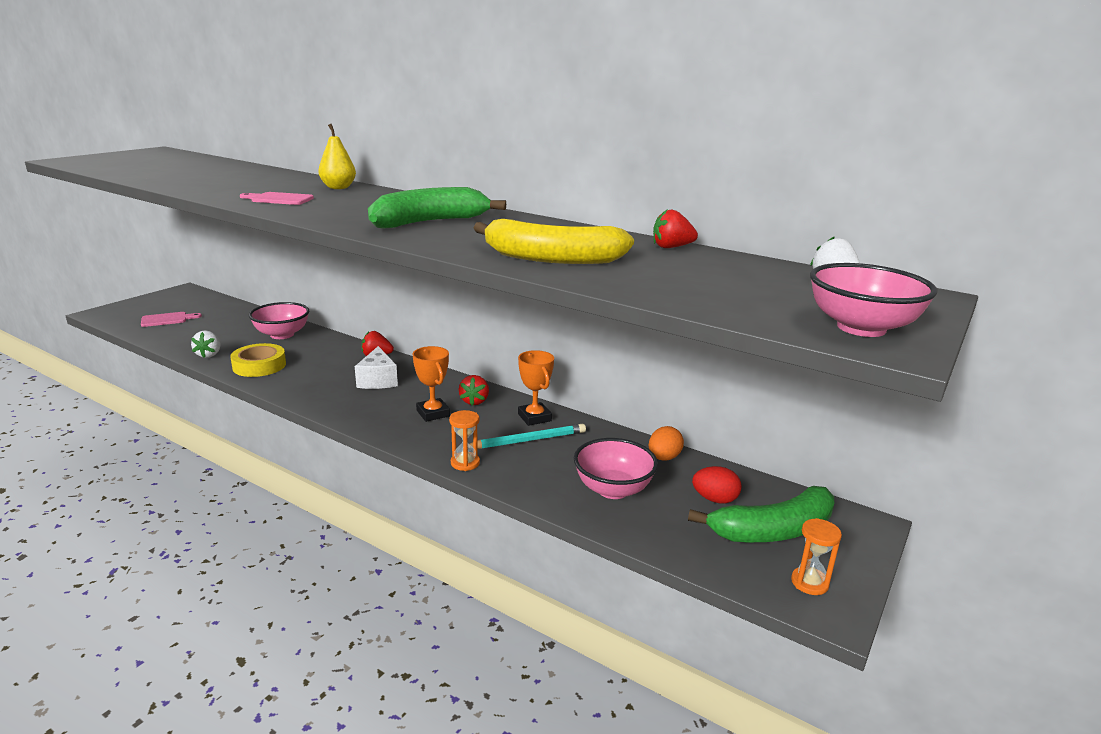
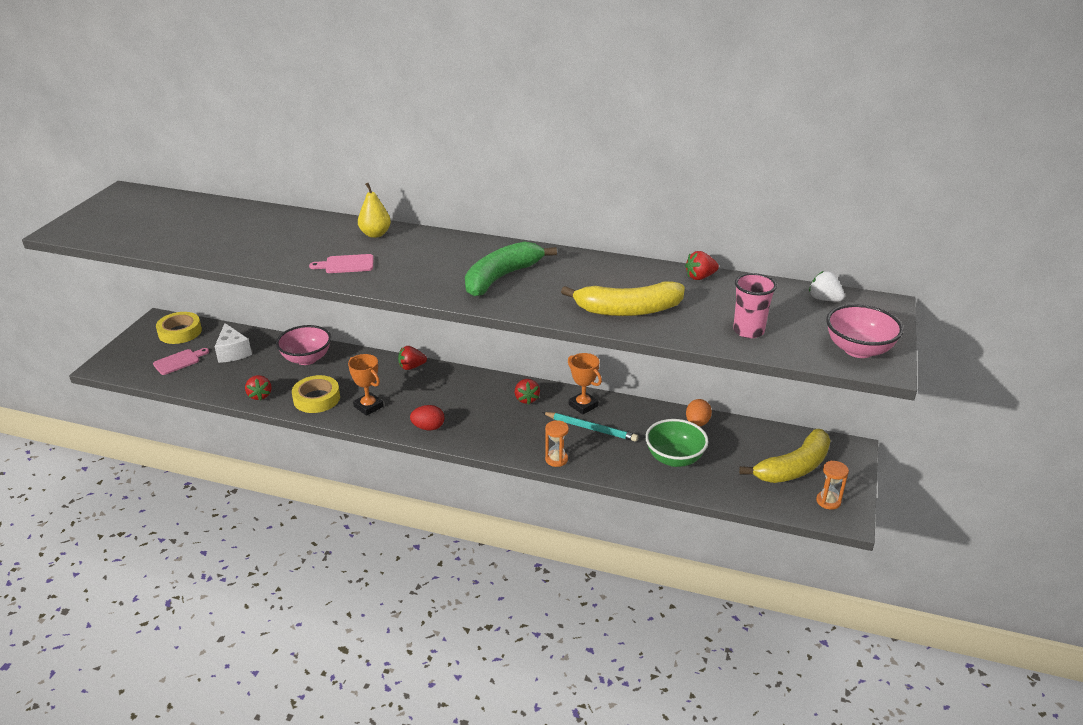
camera: 15 degrees left, 10 degrees up
(192, 300) = (180, 332): none -> yellow tape
(209, 355) = (260, 395): white strawberry -> red strawberry
(378, 380) = (432, 393): white cheese -> white cheese (233, 352)
(433, 413) = (501, 418): orange trophy -> orange trophy (368, 406)
(528, 440) = (591, 428): turquoise pencil -> turquoise pencil turned 60 degrees clockwise
(613, 489) = (674, 458): pink bowl -> green bowl
(700, 292) = (748, 331): none -> pink cup
(714, 499) = (747, 451): red egg -> red egg (428, 427)
(773, 530) = (793, 468): green banana -> yellow banana

